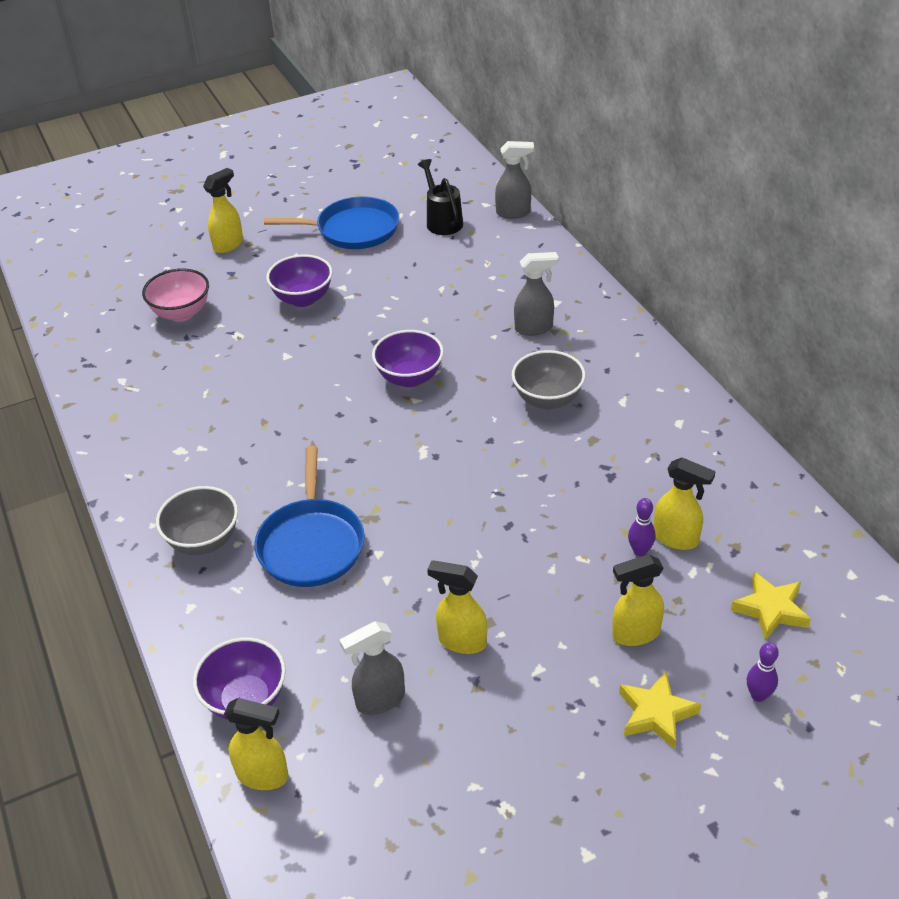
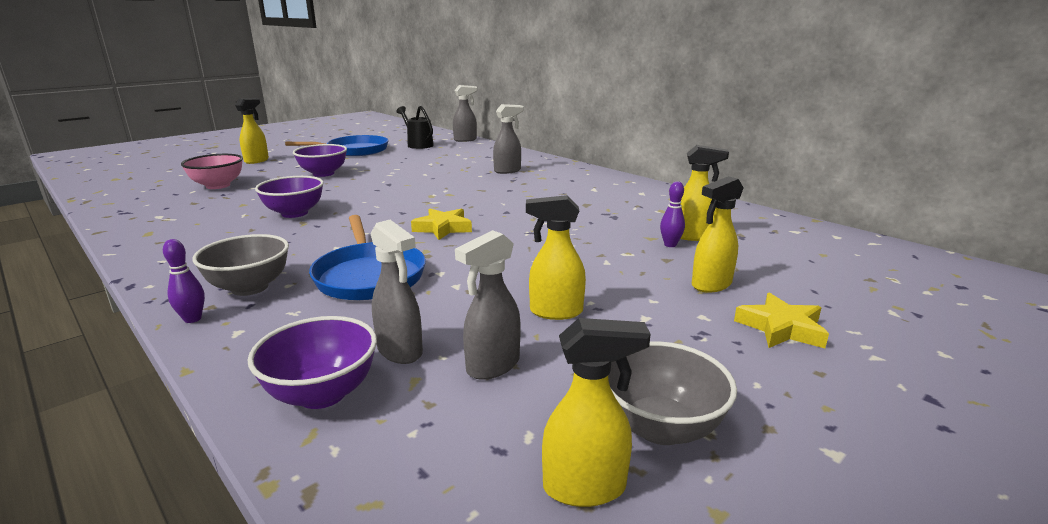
camera: 20 degrees left, 20 degrees down
(263, 775) = (365, 464): yellow spray bottle -> yellow spray bottle (585, 487)
(313, 664) = (400, 351): none -> grey spray bottle
(409, 378) = (424, 194): purple bowl -> purple bowl (294, 213)
(547, 399) = (538, 193): grey bowl -> grey bowl (660, 427)
(758, 695) = (852, 303): purple bowling pin -> purple bowling pin (192, 319)
(770, 609) = (802, 258): yellow star -> yellow star (443, 228)

